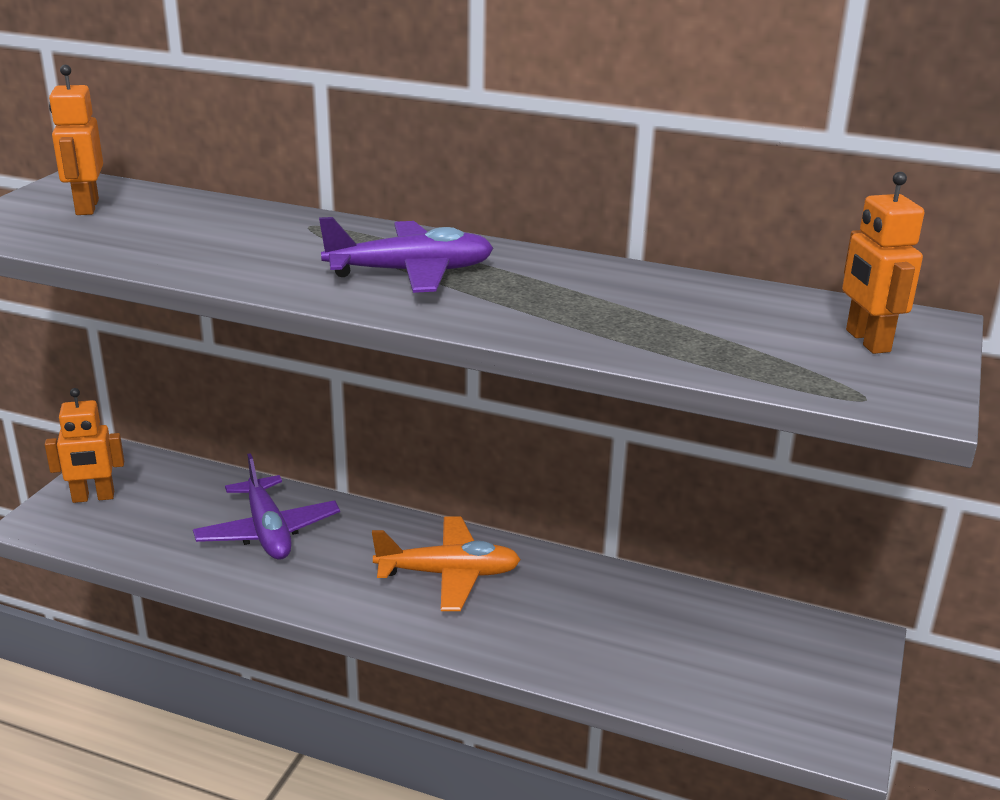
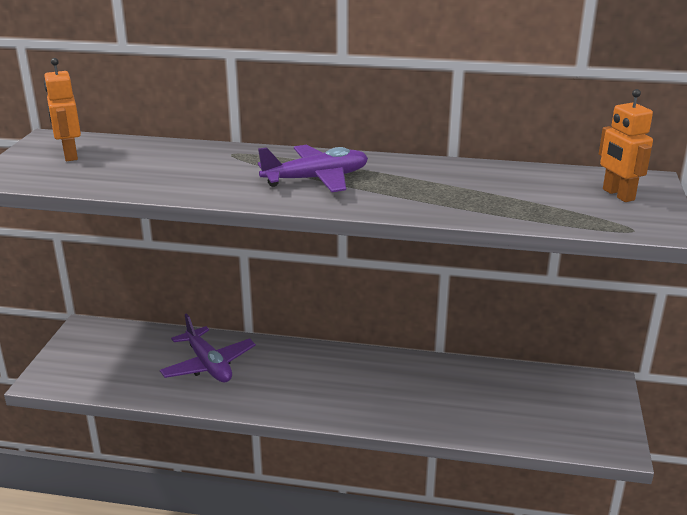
camera: 10 degrees left, 0 degrees up
(93, 497) = (76, 357): orange robot -> none
(448, 574) = (340, 377): orange plane -> none

